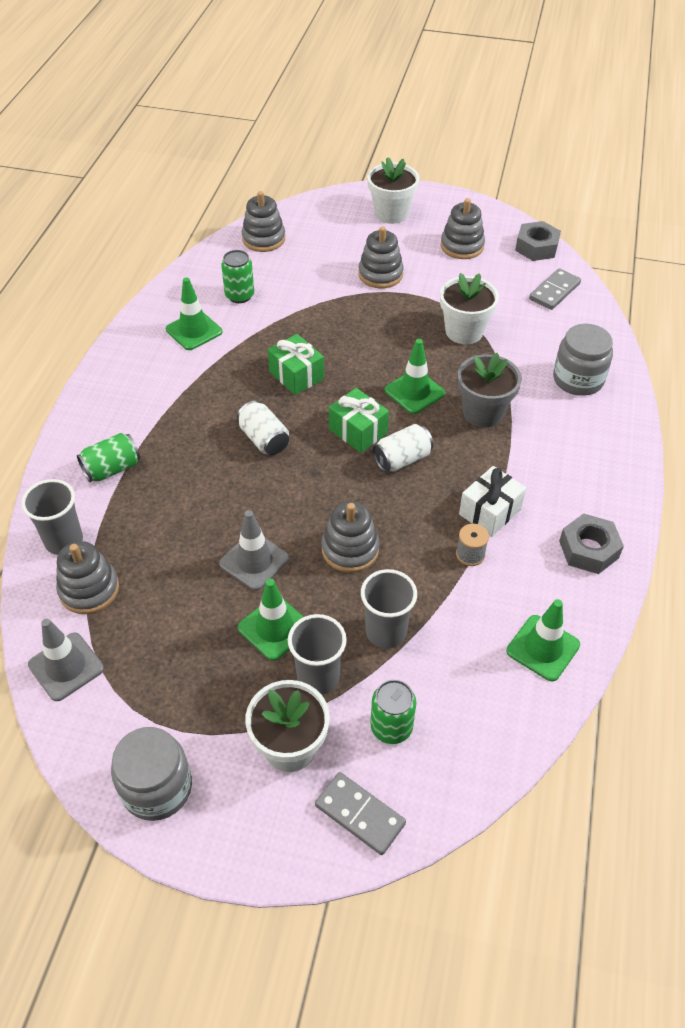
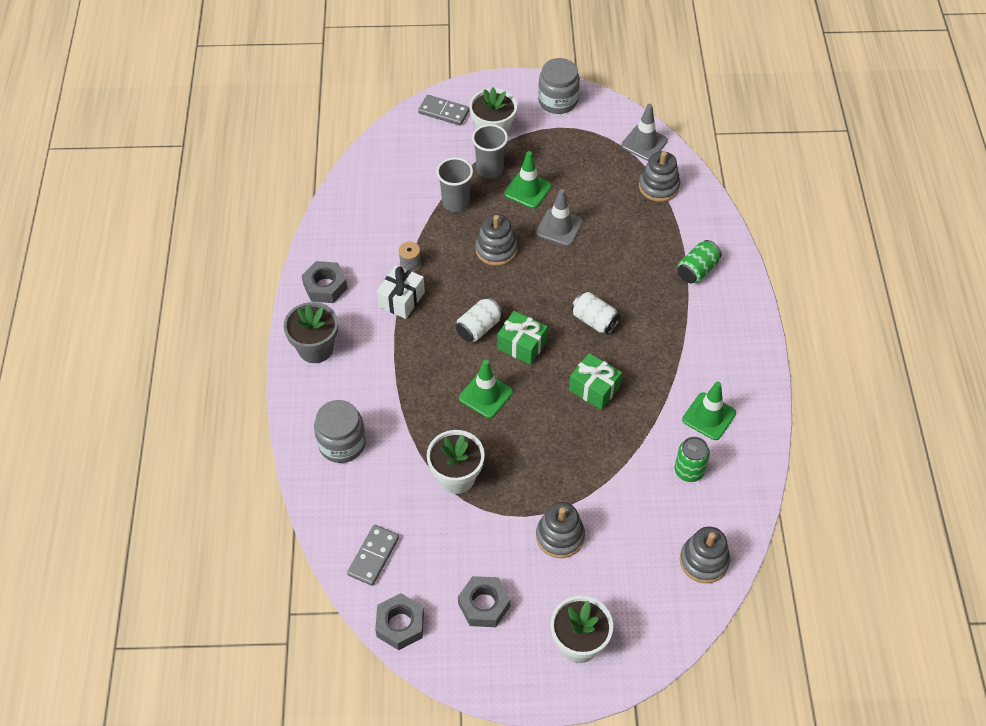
camera: 165 degrees right, 5 degrees up
(64, 541) = (696, 212): grey cup -> none
(391, 727) = (438, 153): green can -> none
(462, 246) = (484, 605): grey stacking toy -> grey nut
(483, 412) = (422, 387): grey flower pot -> grey flower pot (315, 348)
(543, 648) = (352, 214): green traffic cone -> none

